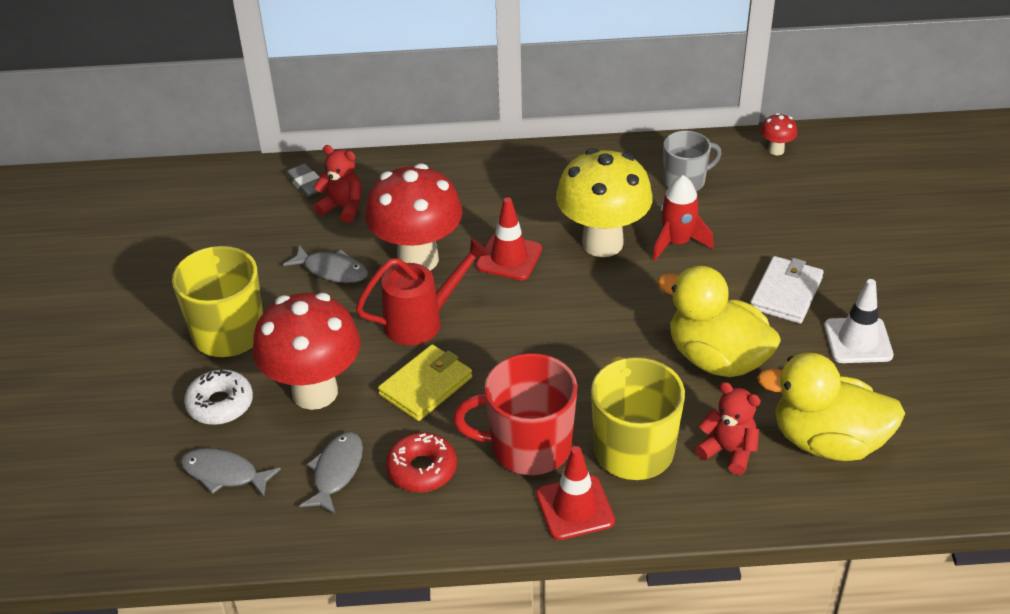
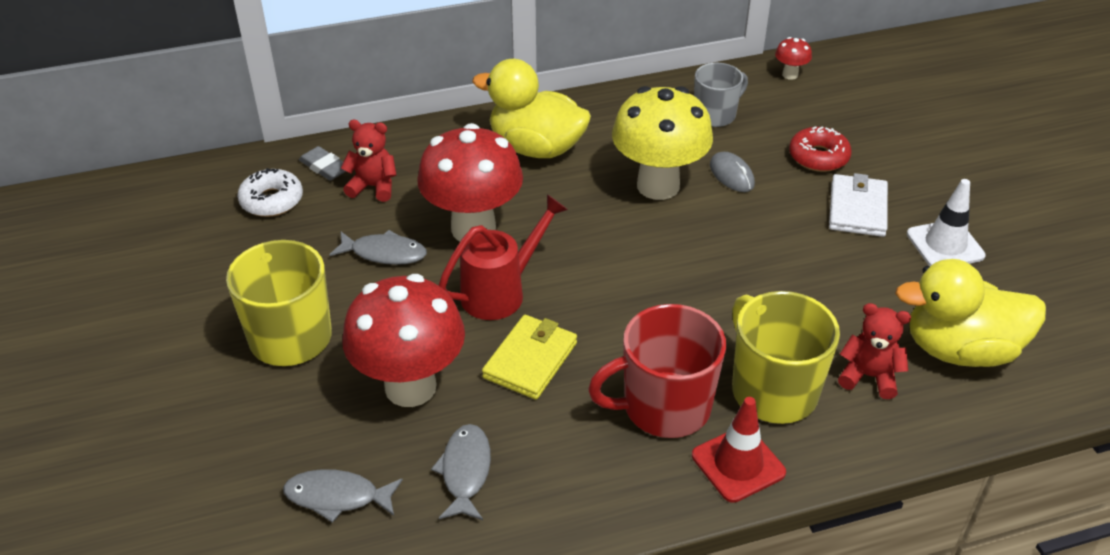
camera: 15 degrees left, 0 degrees up
(220, 404) = (307, 418): white donut -> white donut (272, 200)
(422, 469) = (559, 452): red donut -> red donut (818, 157)
(509, 258) = (568, 213): red traffic cone -> none
(677, 242) = (731, 175): red rocket -> grey mouse
(717, 359) = (818, 284): yellow duck -> yellow duck (536, 148)

